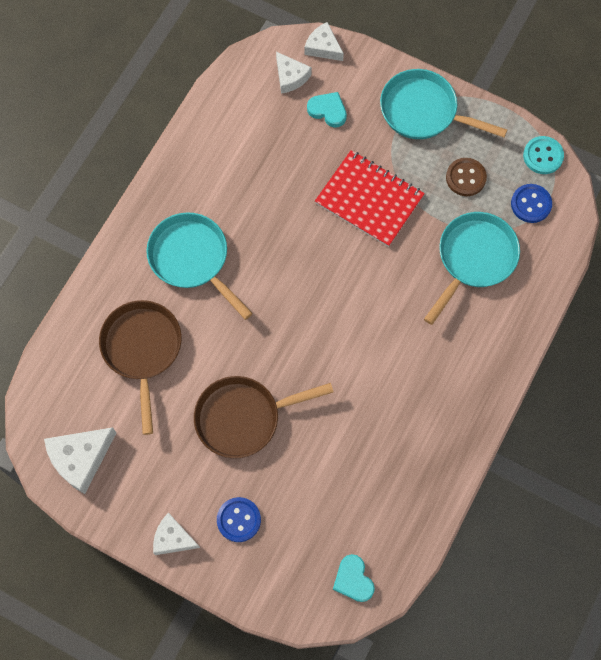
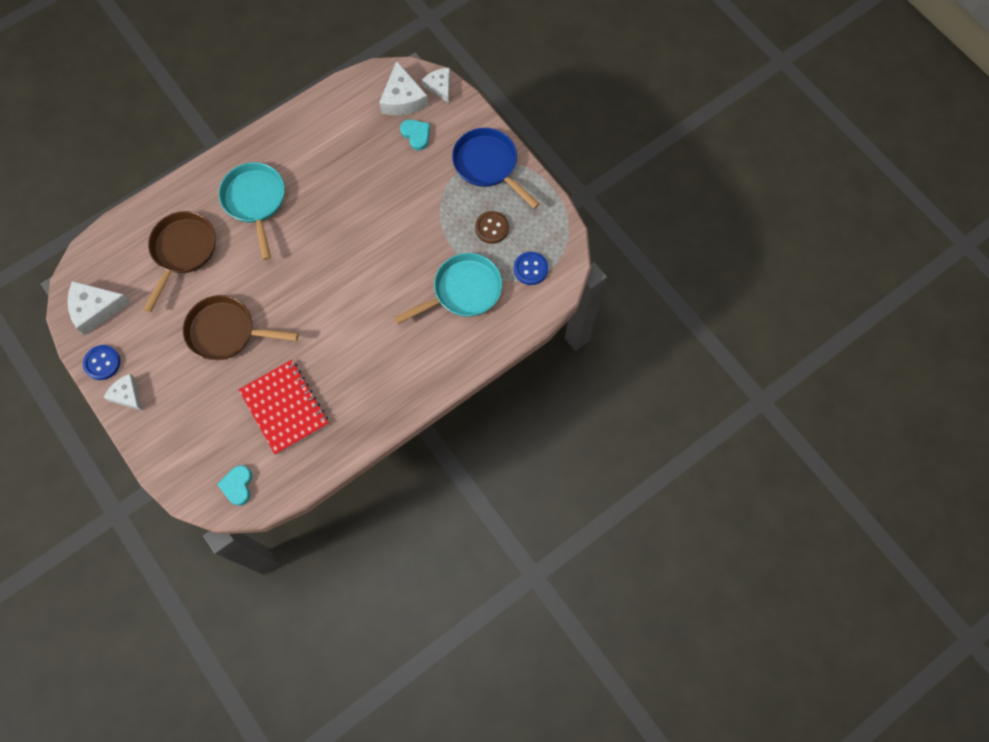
camera: 25 degrees right, 0 degrees up
(238, 520) = (181, 403): blue button -> blue button (102, 363)
(290, 77) = (403, 99): white cheese -> white cheese, size x1.54
(369, 200) = (409, 213): red notebook -> red notebook (284, 407)
(423, 111) = (488, 165): turquoise pan -> blue pan
(543, 156) = (561, 237): turquoise button -> none

